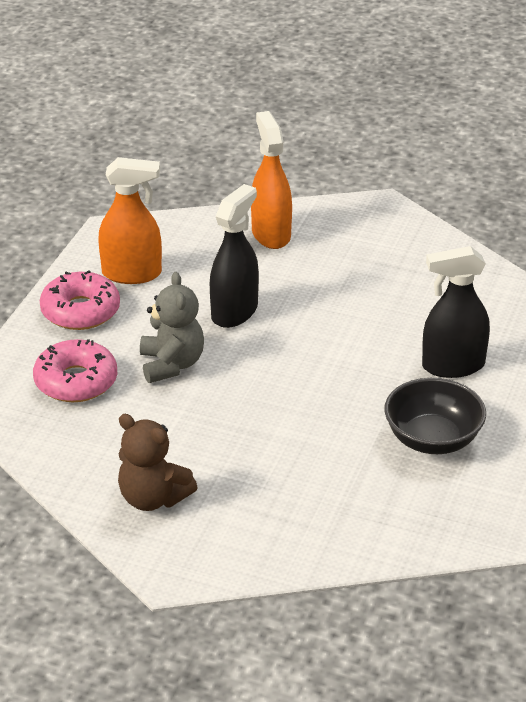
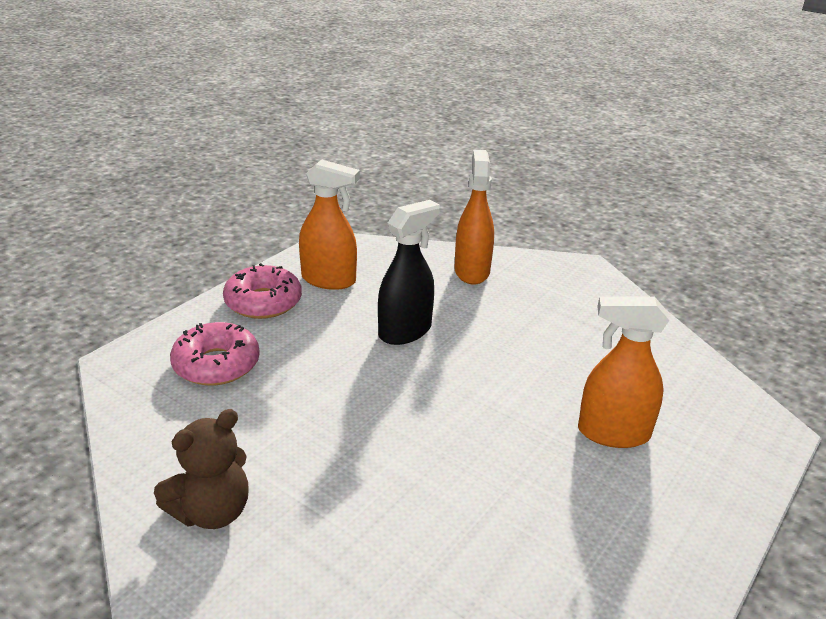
camera: 15 degrees right, 5 degrees down
(153, 498) = (212, 512): brown teddy bear -> brown teddy bear turned 90 degrees counterclockwise
(171, 364) = (317, 368): grey teddy bear -> none
(432, 439) = (564, 517): black bowl -> none
(452, 366) = (613, 433): black spray bottle -> orange spray bottle

